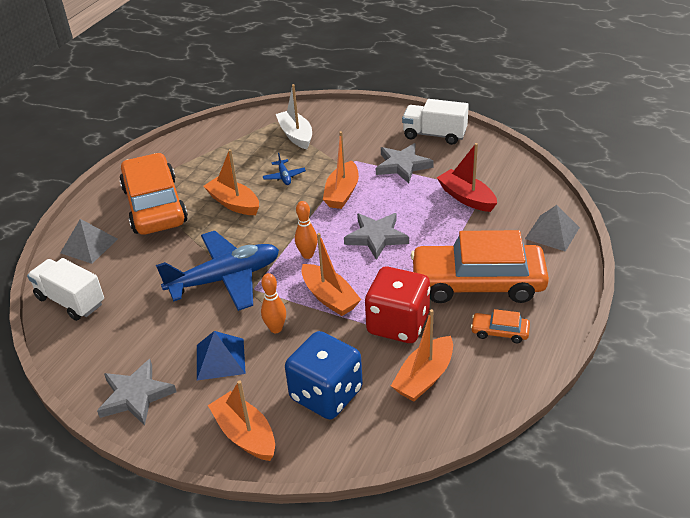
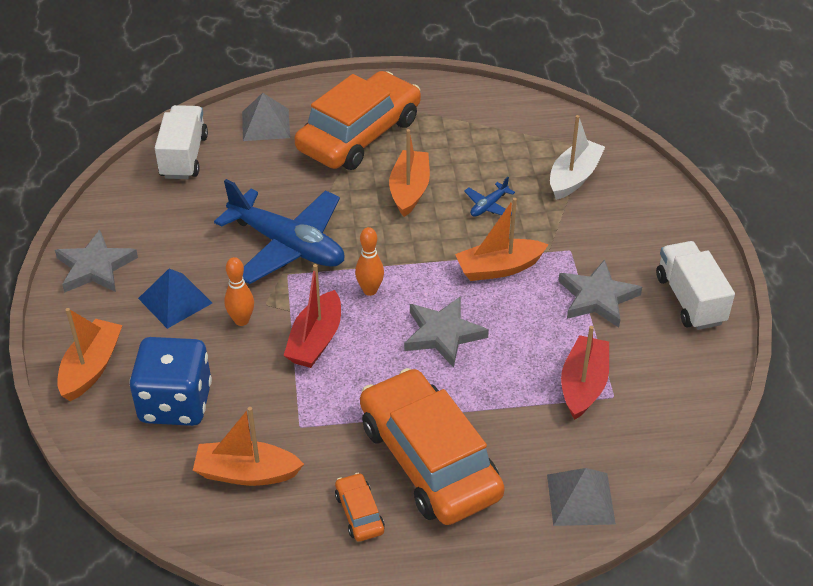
camera: 55 degrees right, 5 degrees up
(329, 297) = (315, 340): orange boat -> red boat
(398, 324) = (312, 416): red dice -> none

